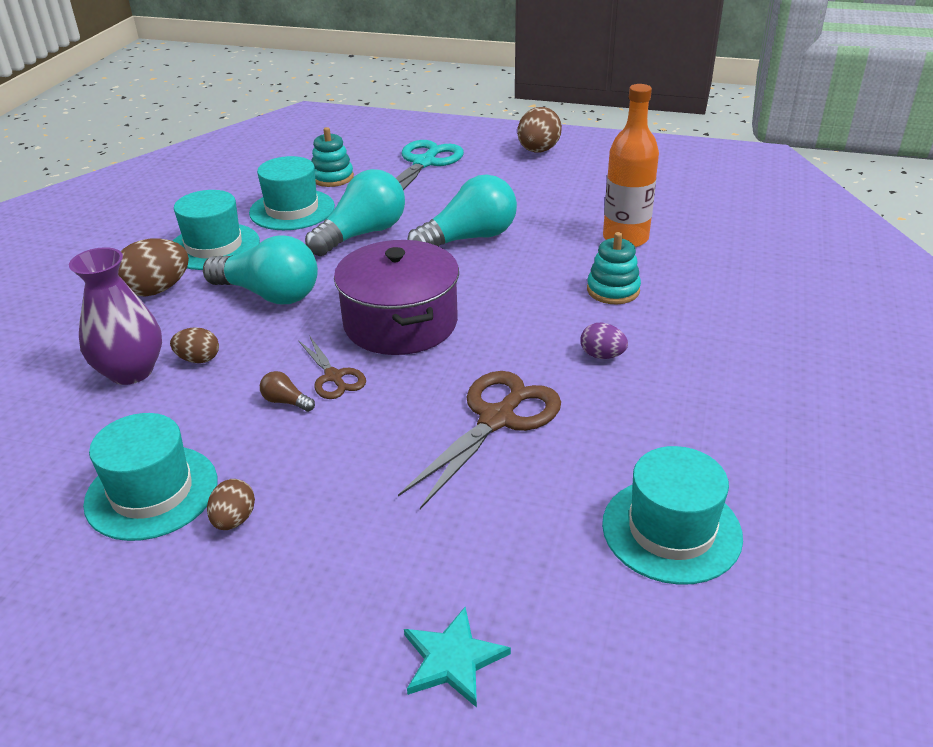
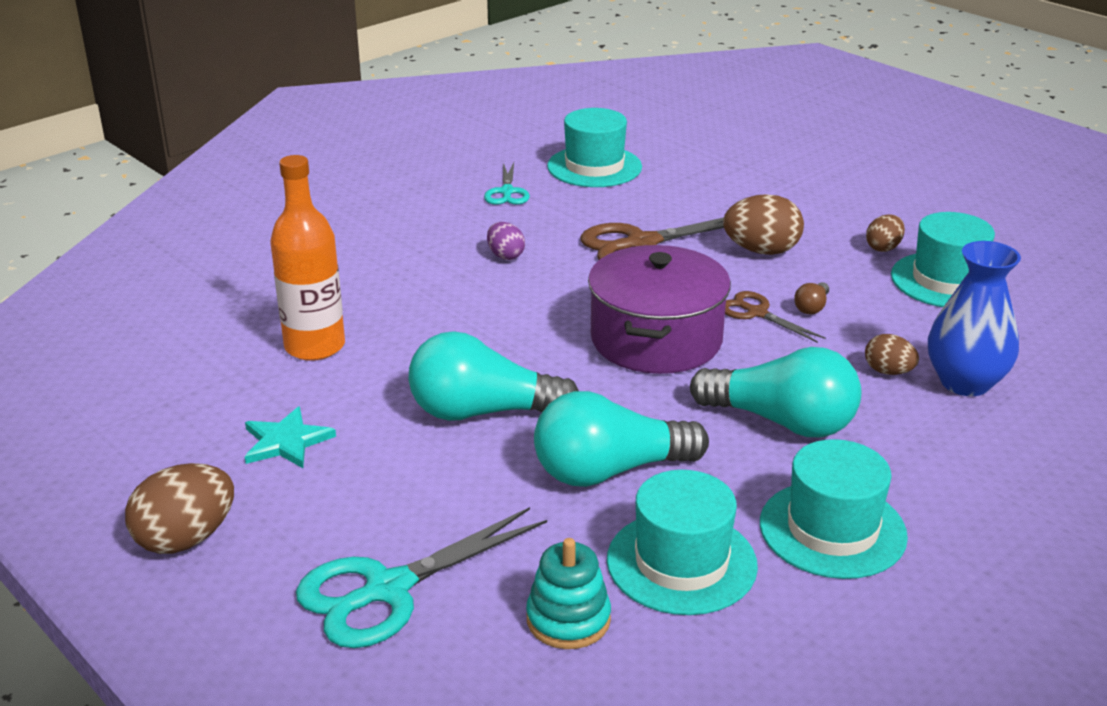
camera: 150 degrees left, 5 degrees down
(131, 371) = (965, 382): purple vase -> blue vase
(157, 290) = (928, 480): brown egg -> brown egg (761, 251)
(269, 294) = (782, 422): turquoise light bulb -> turquoise light bulb turned 150 degrees clockwise
(286, 402) = (812, 307): brown light bulb -> brown light bulb turned 60 degrees clockwise
(333, 377) = (757, 313): brown scissors -> brown scissors turned 45 degrees counterclockwise
(453, 659) = (772, 163): turquoise star -> turquoise star (286, 441)
(613, 290) = (415, 300): turquoise stacking toy -> none
(707, 438) = (507, 192): none -> turquoise scissors

